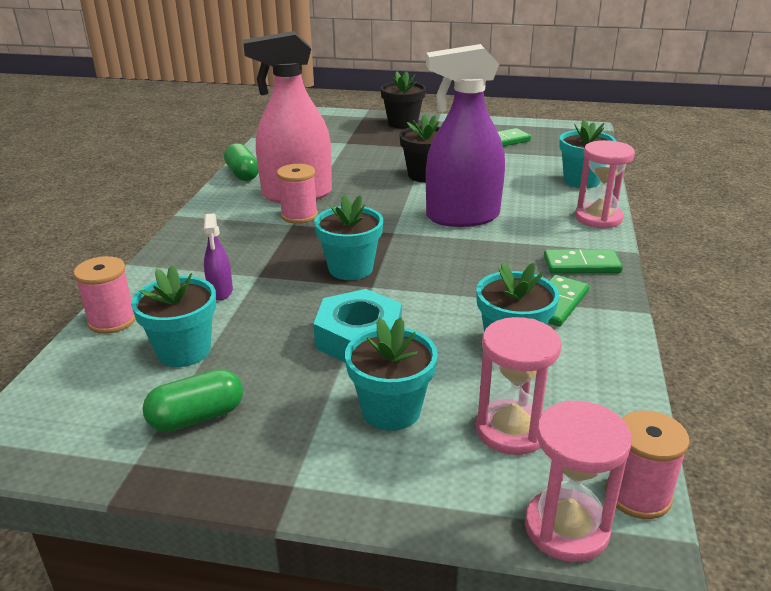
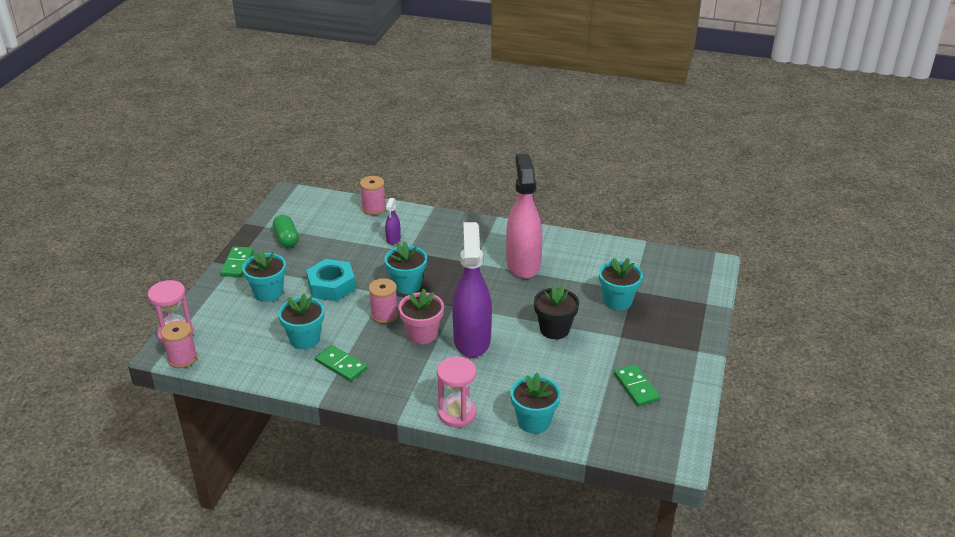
camera: 95 degrees right, 5 degrees up
(184, 351) = (339, 232): turquoise flower pot -> turquoise flower pot (617, 301)
(220, 291) = (393, 239): purple spray bottle -> purple spray bottle turned 75 degrees counterclockwise
(242, 174) = (563, 239): green capsule -> none
(299, 215) = (487, 265): pink spool -> pink spool (384, 315)
(403, 123) = (686, 327): black flower pot -> none
(461, 249) = (422, 334): none -> pink flower pot
(511, 430) = (238, 328): pink hourglass -> none
(581, 265) = (385, 387): green domino -> green domino (237, 264)

